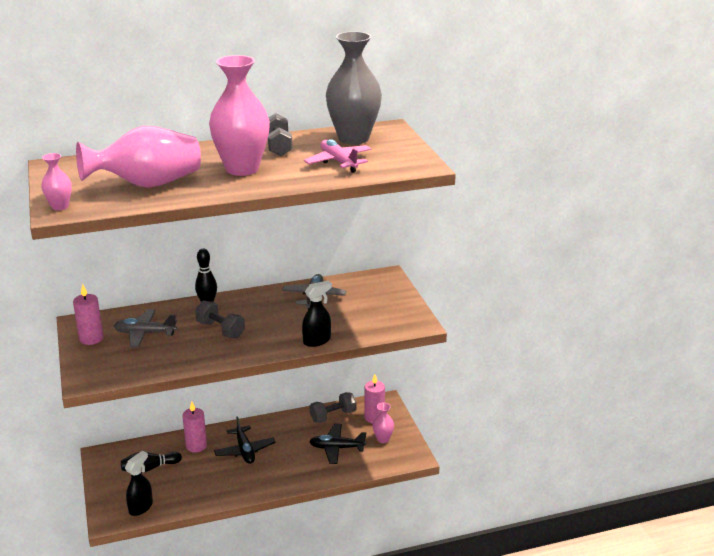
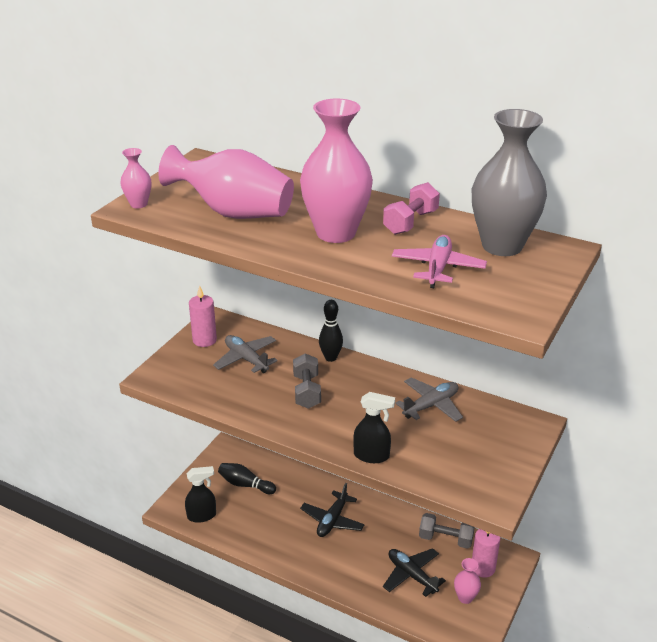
camera: 45 degrees right, 5 degrees up
(196, 446) = (300, 488): pink candle -> none
(278, 146) = (410, 222): grey dumbbell -> pink dumbbell

